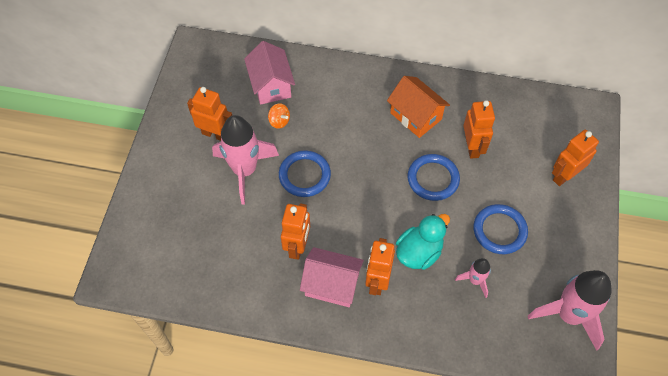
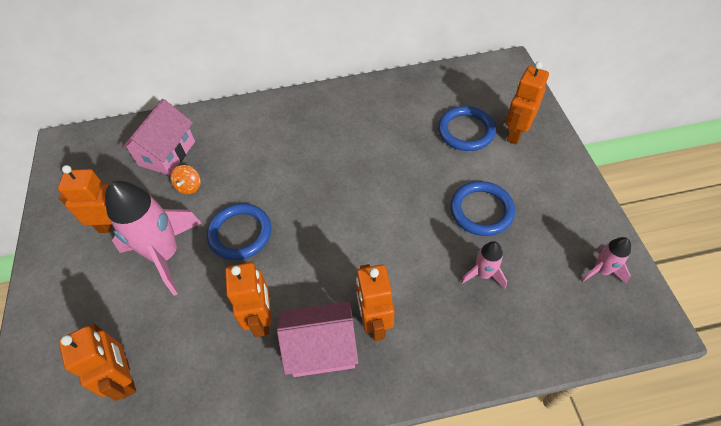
camera: 20 degrees left, 5 degrees down
(271, 85) = (167, 153): pink house -> pink house turned 60 degrees clockwise
(279, 121) = (189, 186): orange spinning top -> orange spinning top turned 75 degrees clockwise
(416, 116) = (339, 130): orange house -> none
(419, 252) = (407, 268): turquoise duck -> none
(433, 179) = (385, 184): blue ring -> blue ring (466, 131)
(472, 147) = (411, 139): orange robot -> orange robot (125, 378)
(569, 315) = (601, 270): pink rocket -> pink rocket, size x0.50

